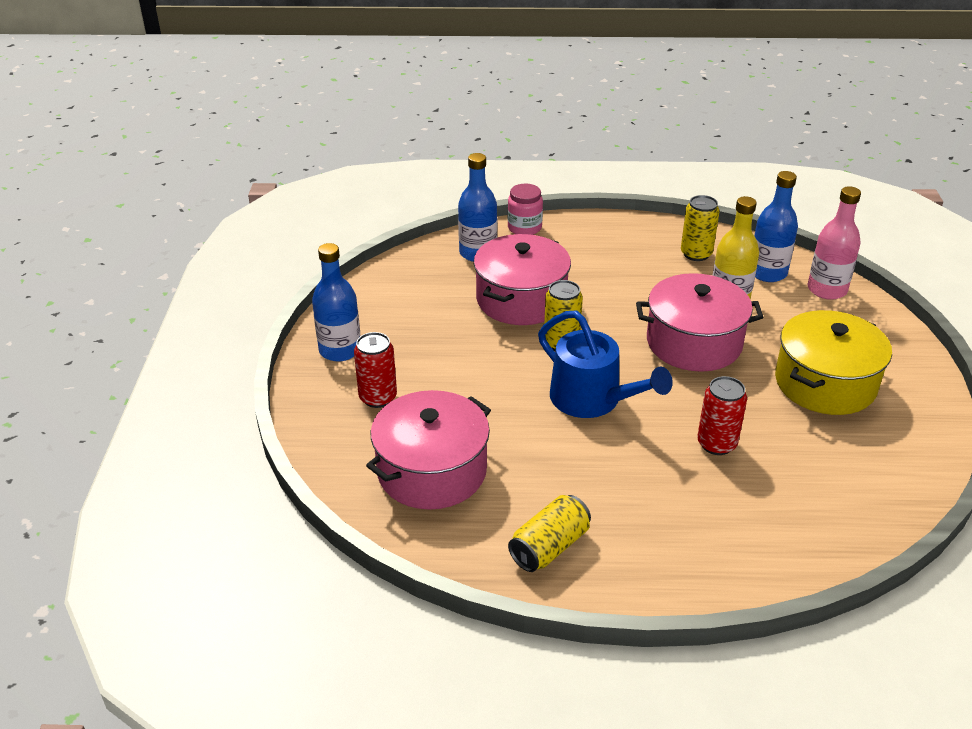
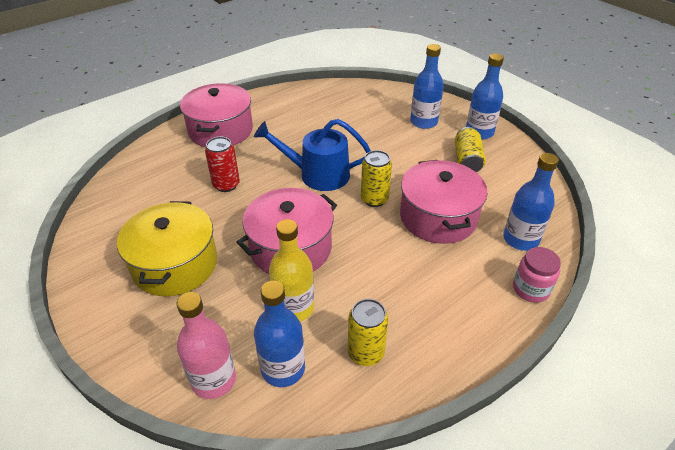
camera: 140 degrees right, 5 degrees up
(378, 397) = (423, 122): red can -> blue bottle
(432, 471) = (354, 108): pink pot -> pink pot (221, 130)
(549, 547) = (271, 107): yellow can -> yellow can (467, 160)

